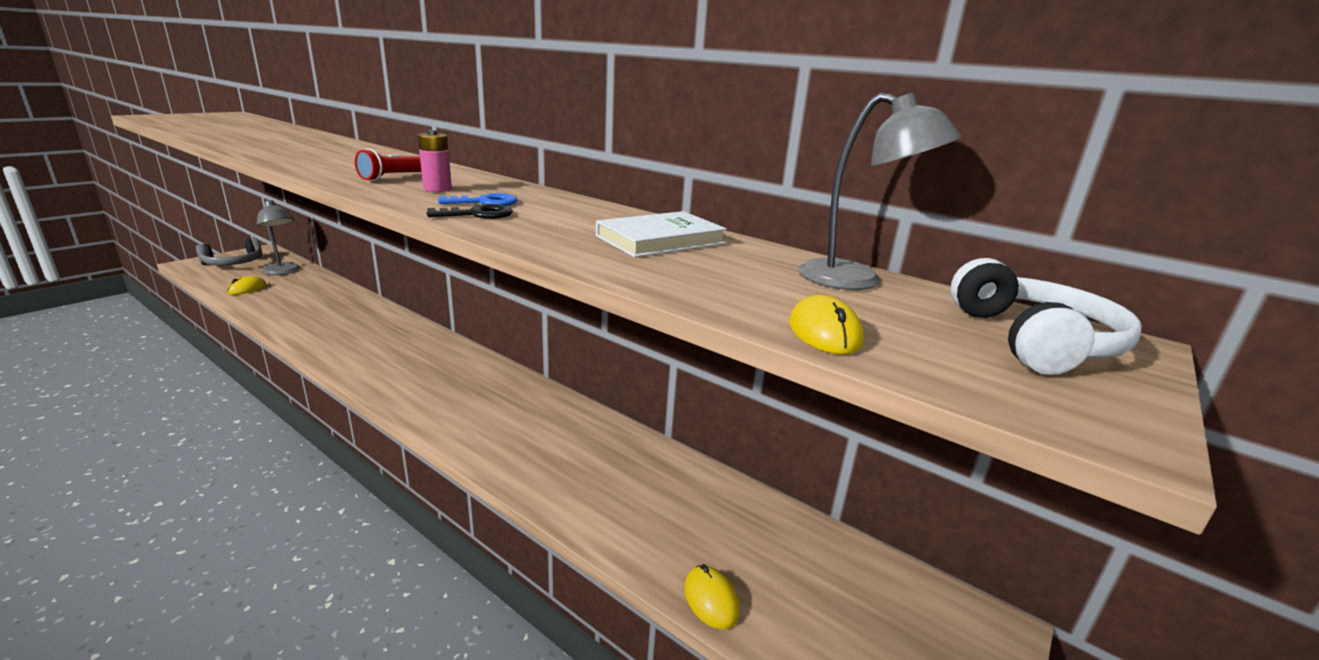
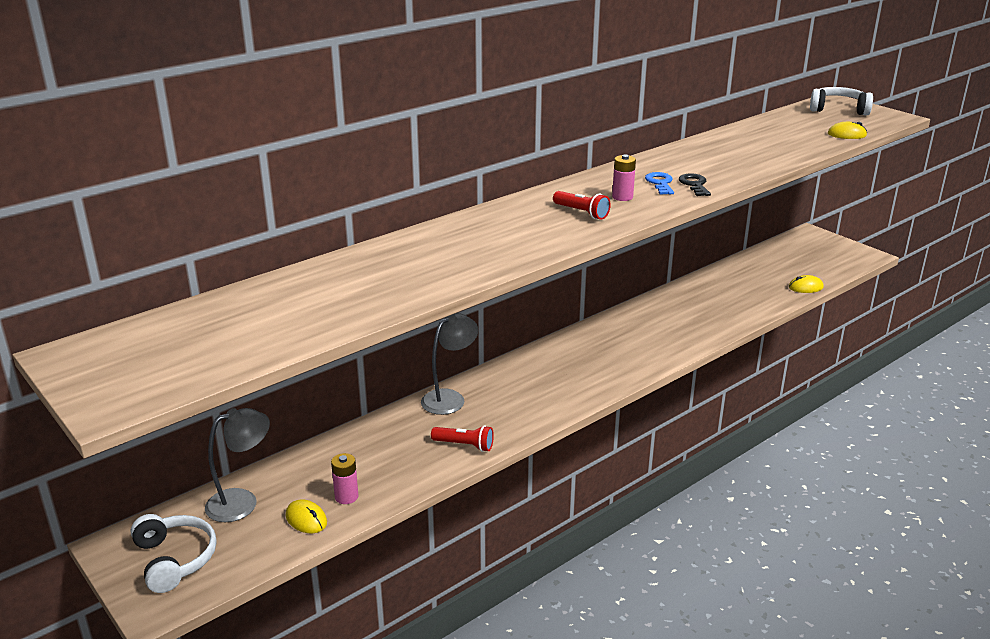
camera: 75 degrees left, 5 degrees up
(234, 263) = (174, 559): grey headphones -> white headphones
(265, 297) = (346, 497): none -> pink battery
(311, 331) = (464, 445): none -> red flashlight
(660, 240) = (733, 147): white book -> none
(856, 280) = (782, 120): grey lamp -> grey lamp (450, 398)

